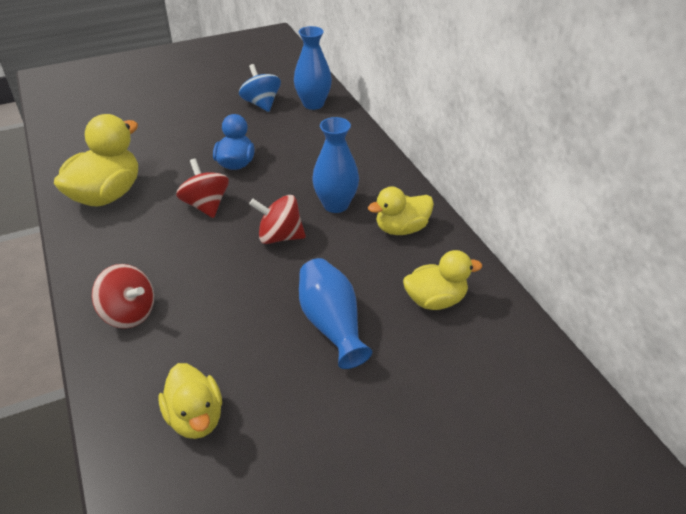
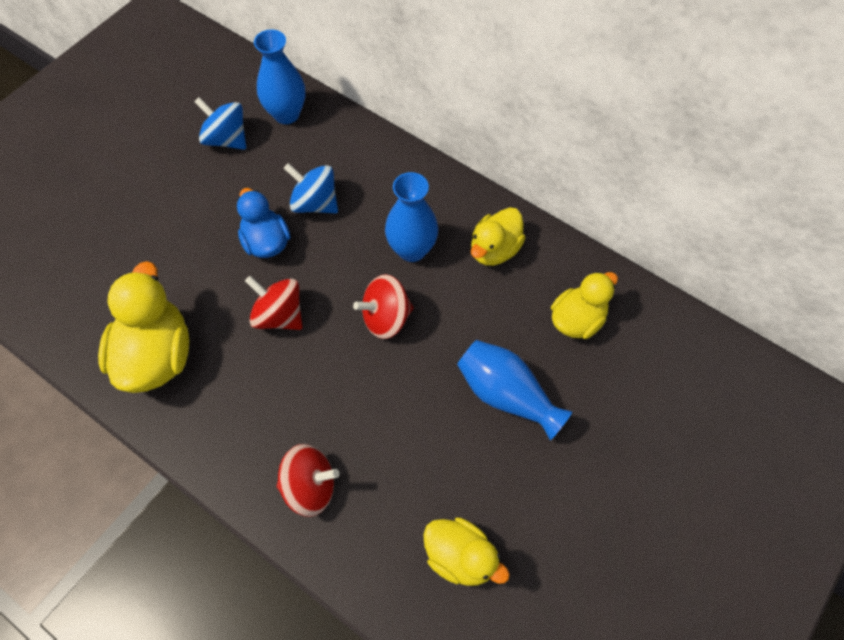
camera: 30 degrees left, 20 degrees up
(289, 155) = (315, 203): none -> blue spinning top

